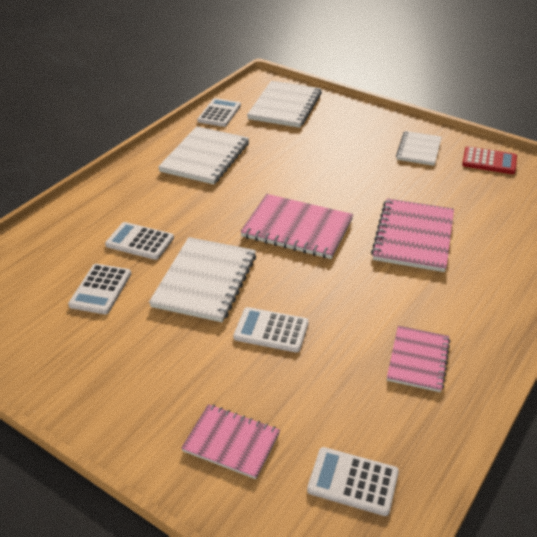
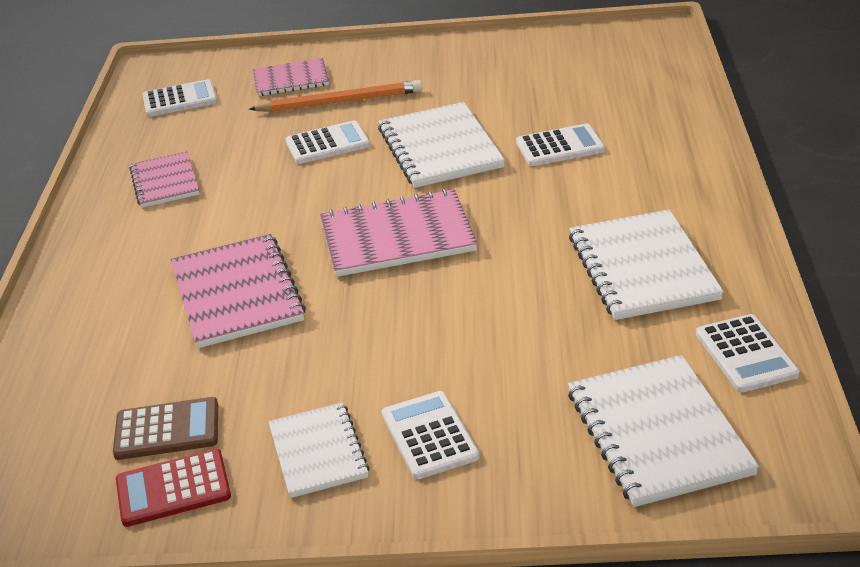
camera: 150 degrees right, 5 degrees down
(101, 289) = (531, 101): white calculator -> white calculator (429, 436)
(219, 377) = (340, 101): none -> orange pencil
(483, 184) = (167, 430): none -> brown calculator

